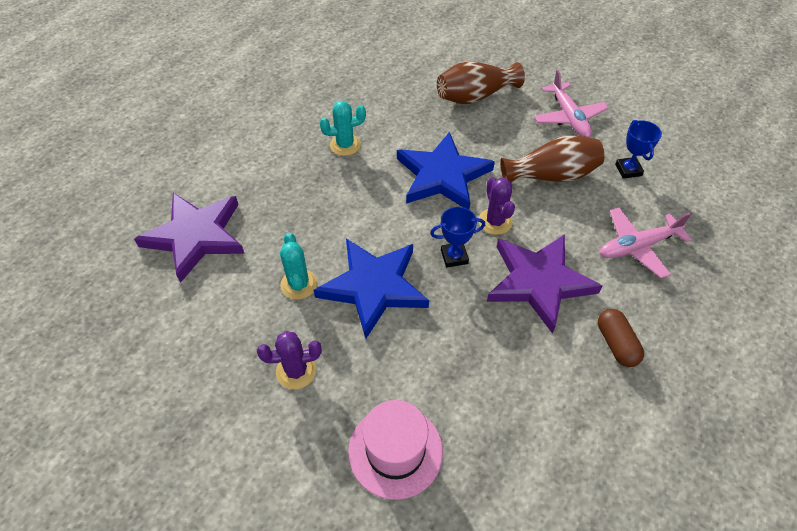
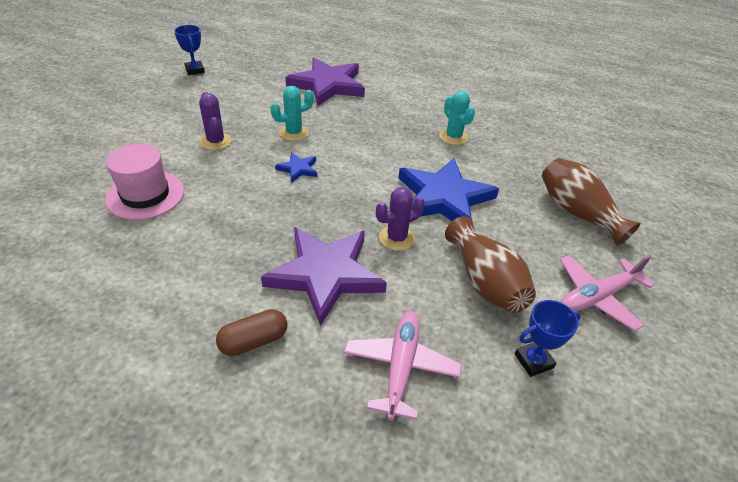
camera: 75 degrees right, 10 degrees down
(373, 287) = (298, 169): blue star -> blue star, size x0.44
(454, 257) = (343, 212): blue trophy -> blue trophy (195, 70)
(637, 246) = (400, 367): pink plane -> pink plane turned 45 degrees clockwise

